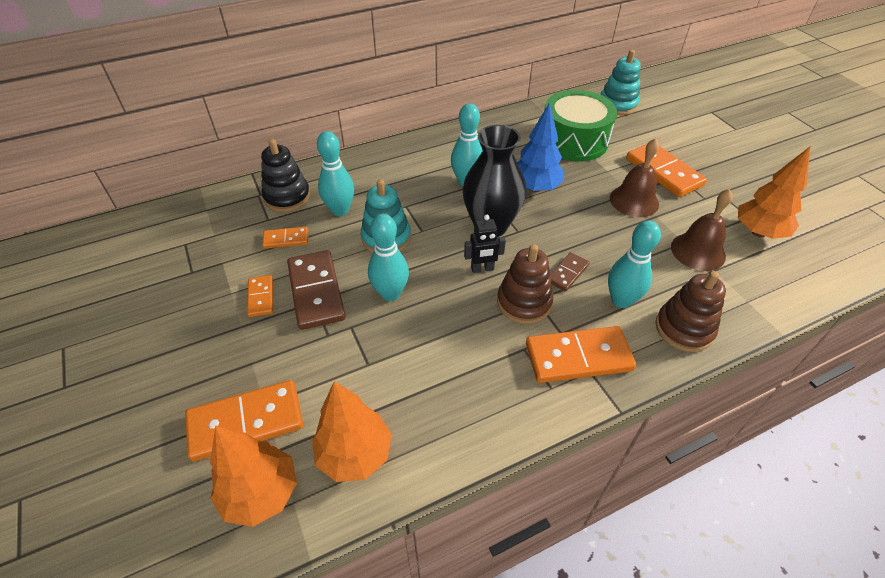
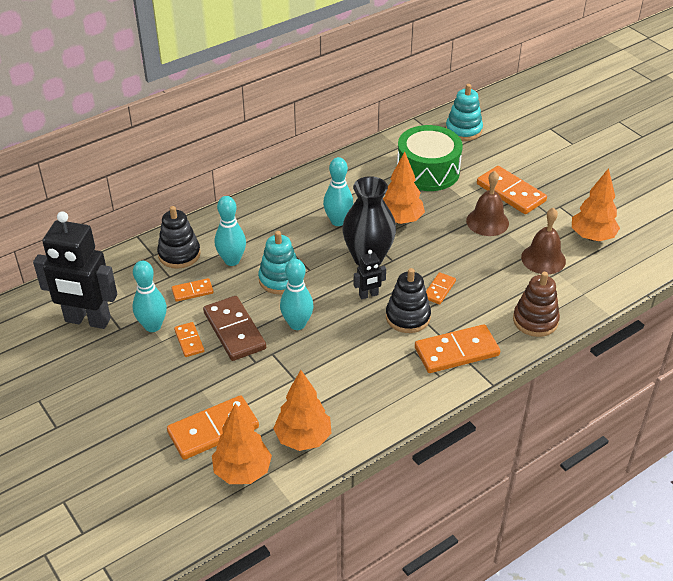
camera: 10 degrees left, 5 degrees down
(161, 258) = (87, 320): none -> black robot
(524, 302) = (407, 317): brown stacking toy -> black stacking toy
(535, 188) = (400, 220): blue tree -> orange tree
(567, 273) = (439, 290): brown domino -> orange domino
(621, 300) = (485, 305): turquoise bowling pin -> turquoise bowling pin (153, 326)

